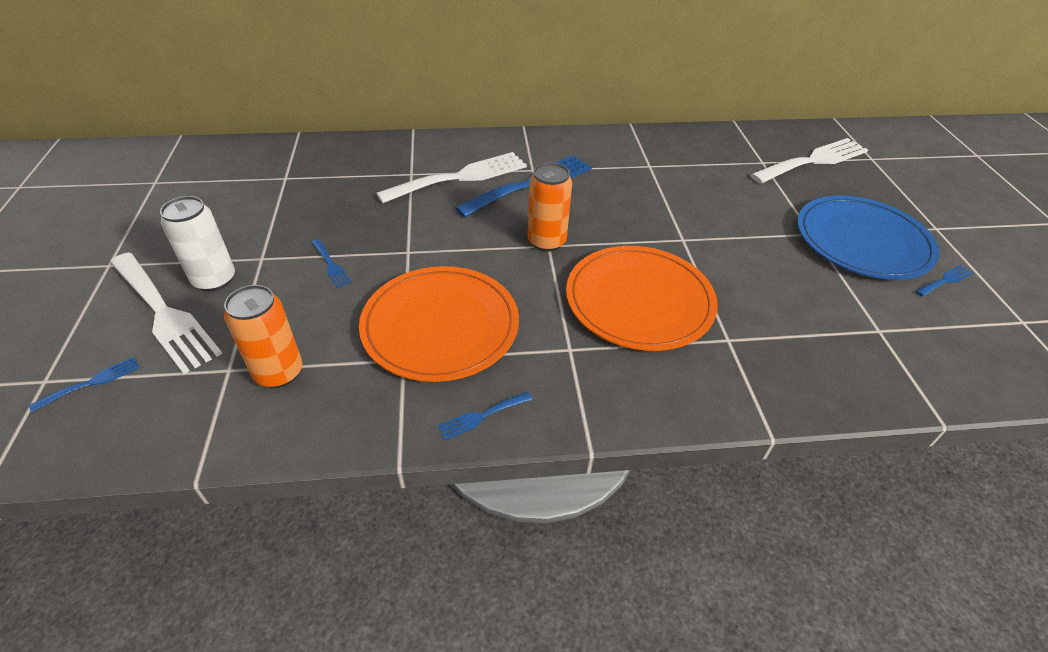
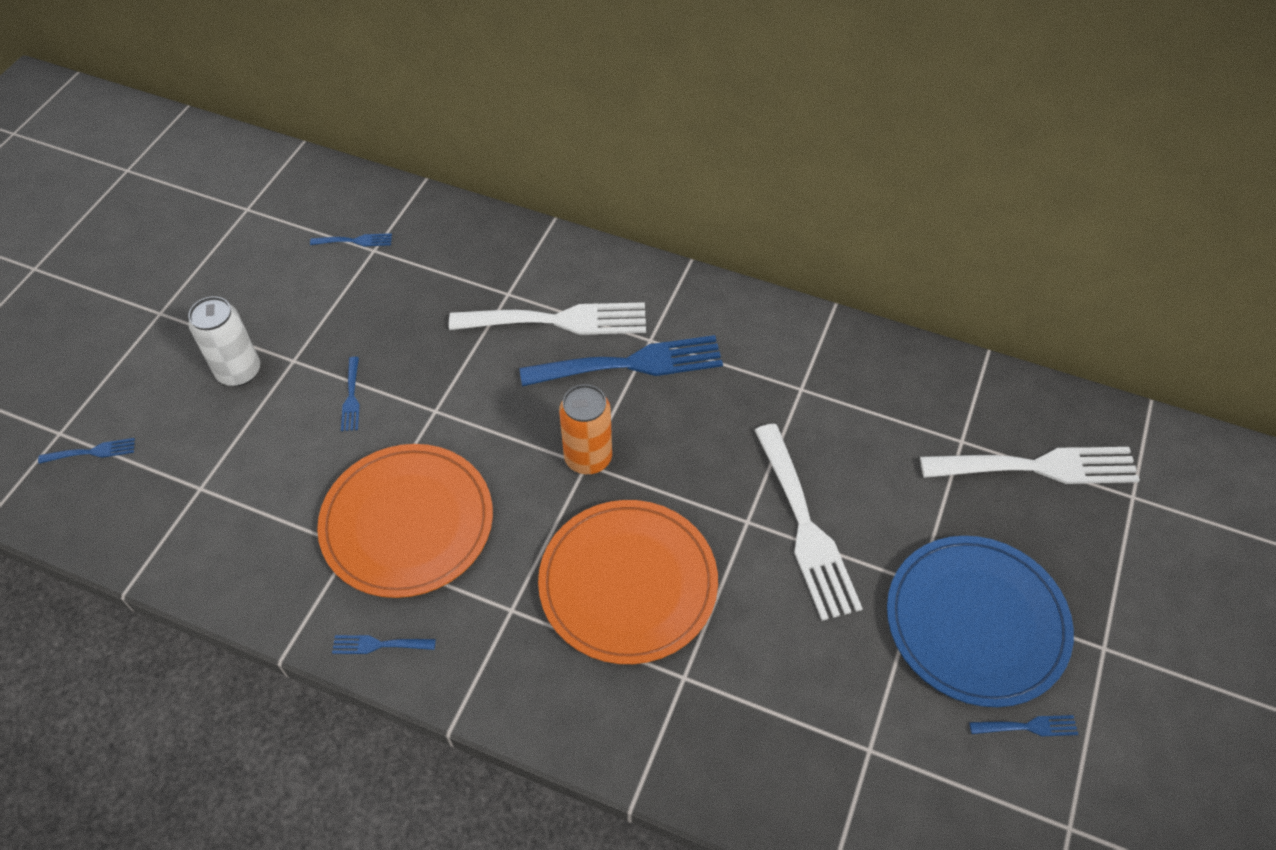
camera: 30 degrees right, 10 degrees up
(164, 314) = (179, 396): white fork -> white fork (805, 528)
(266, 176) = (355, 241): none -> blue fork
(279, 372) = (238, 511): orange can -> none

